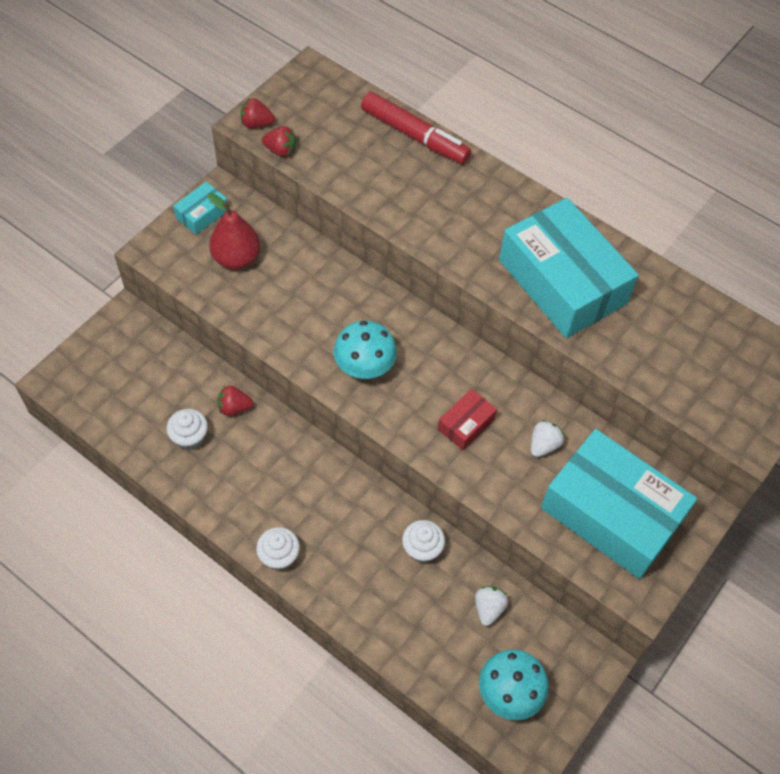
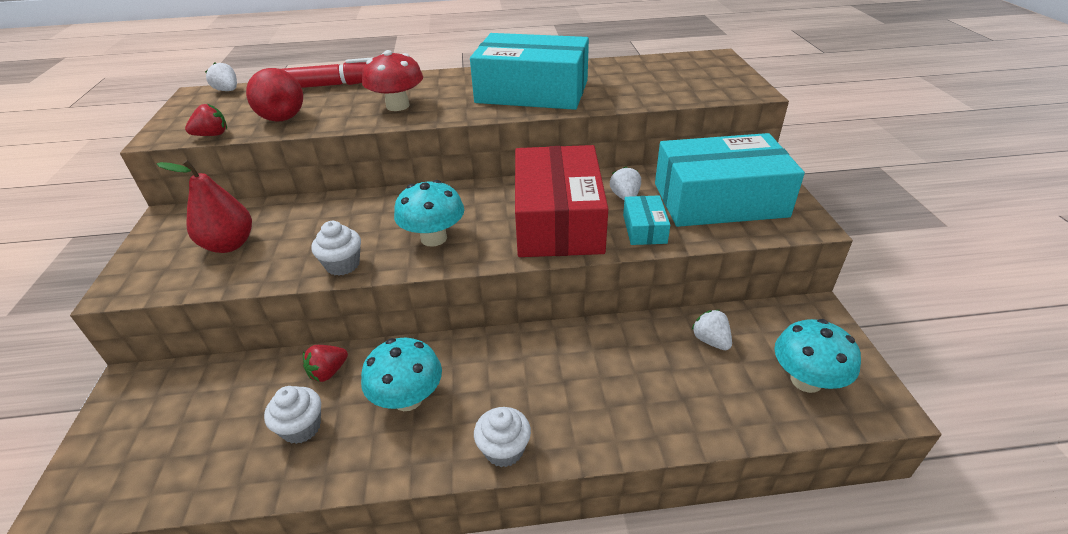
camera: 40 degrees left, 20 degrees down
(202, 214) = (161, 238): turquoise box -> turquoise box (644, 229)
(256, 124) = (170, 133): red strawberry -> none
(261, 471) = (408, 398): none -> turquoise mushroom
(336, 82) = (227, 90): none -> white strawberry
(345, 158) = (280, 115): none -> red pear
(422, 549) = (613, 344): white cupcake -> white cupcake (342, 265)
(438, 215) = (397, 106): none -> red mushroom
(466, 424) = (558, 220): red box -> red box, size x2.33

